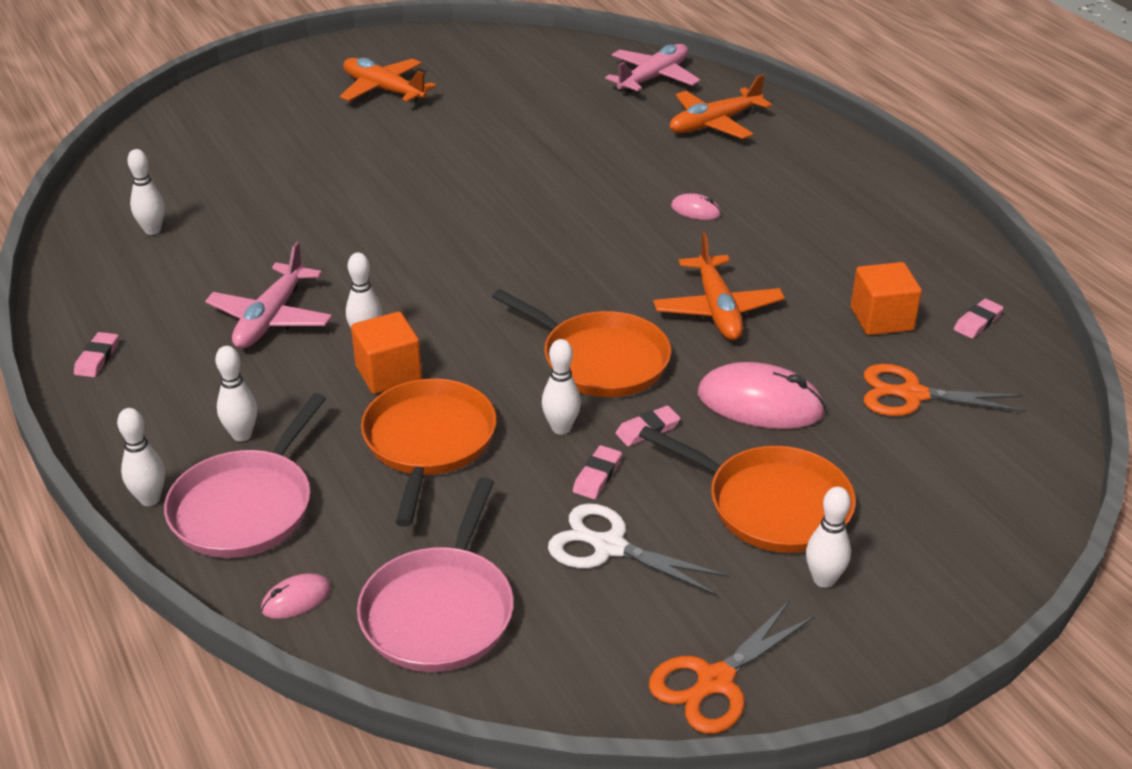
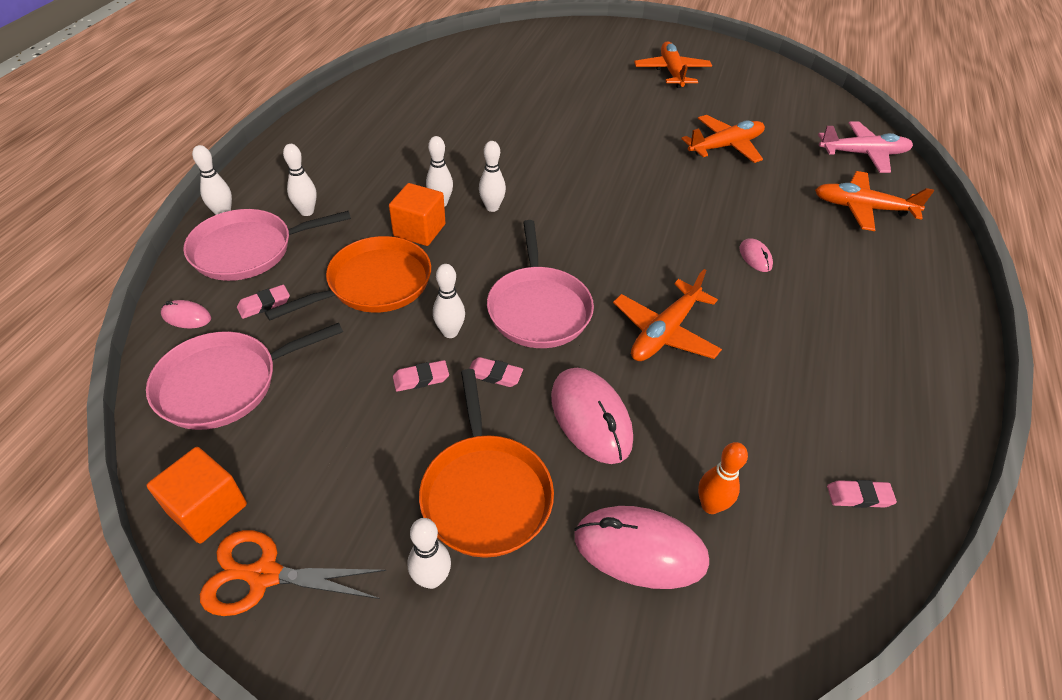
camera: 45 degrees right, 10 degrees up
(97, 358) = (317, 130): pink eraser -> pink eraser (264, 304)
(152, 230) = (440, 82): white bowling pin -> white bowling pin (492, 207)
(271, 318) = (416, 161): pink plane -> none
(538, 133) = (725, 146): none -> orange plane
(600, 360) = (538, 309): orange pan -> pink pan
(608, 547) = (355, 428): white scissors -> none
(881, 319) = (777, 430): orange cube -> orange cube (207, 508)
(911, 395) = (710, 505): orange scissors -> orange bowling pin
(912, 453) = (640, 549): none -> pink mouse

